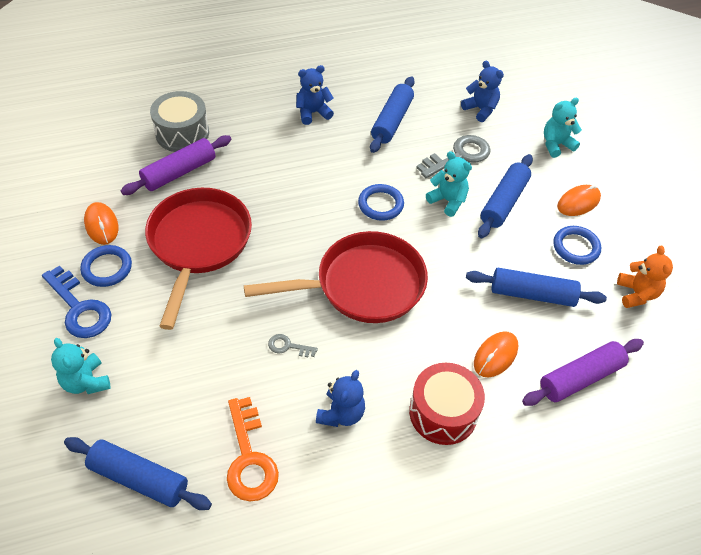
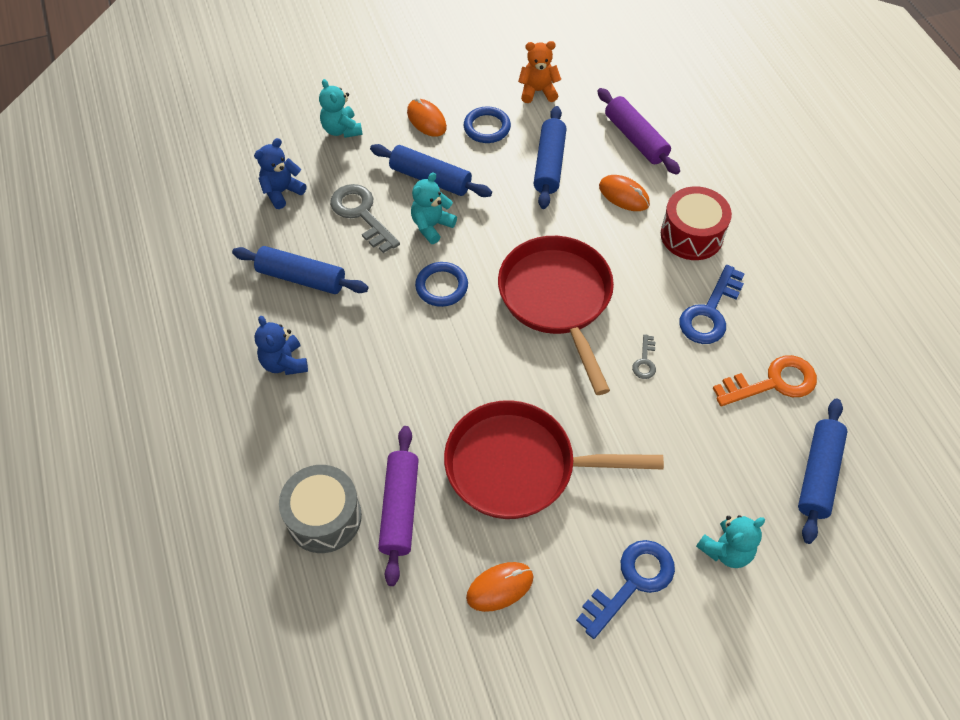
camera: 90 degrees left, 5 degrees up
(107, 268) = (568, 564): blue ring -> none
(179, 172) = (400, 508): purple rolling pin -> purple rolling pin turned 45 degrees clockwise
(341, 413) = (710, 312): blue teddy bear -> blue key

